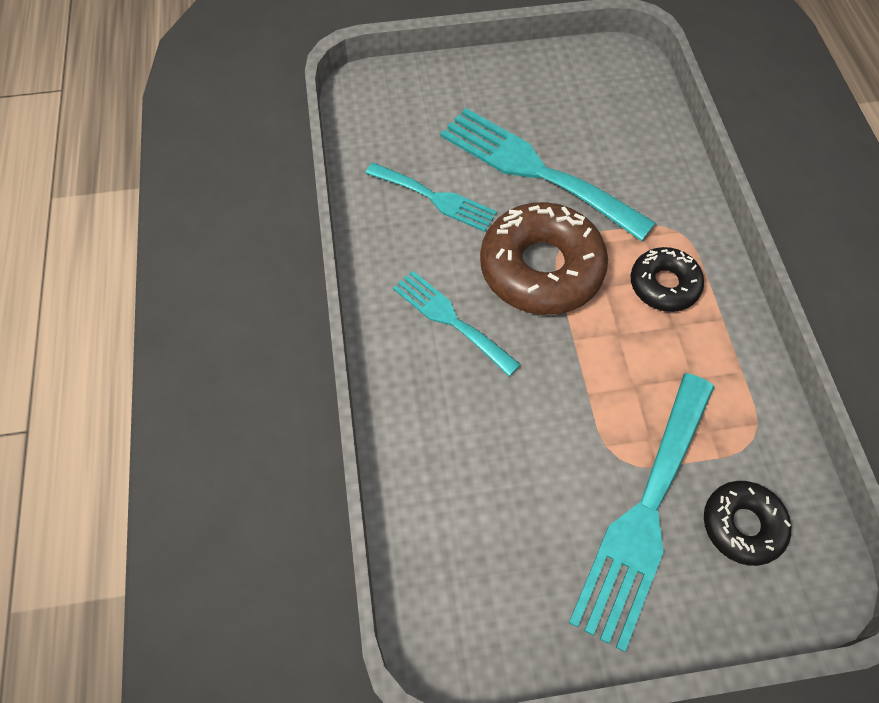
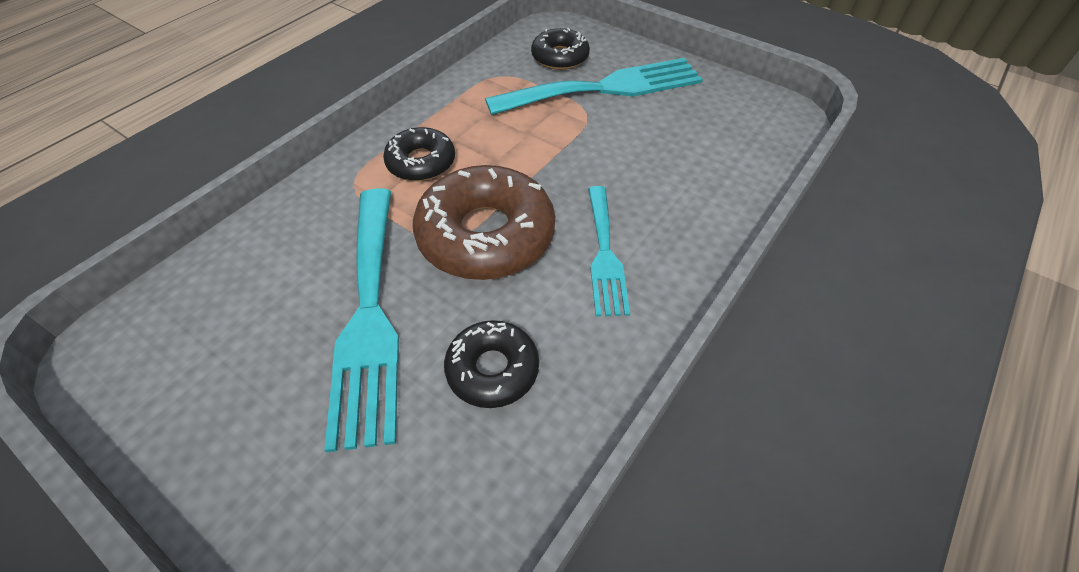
camera: 135 degrees left, 10 degrees down
(435, 198) = (492, 369): turquoise fork -> black donut

